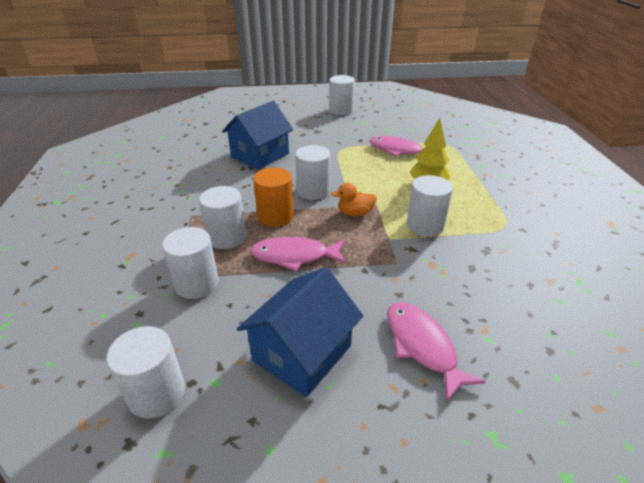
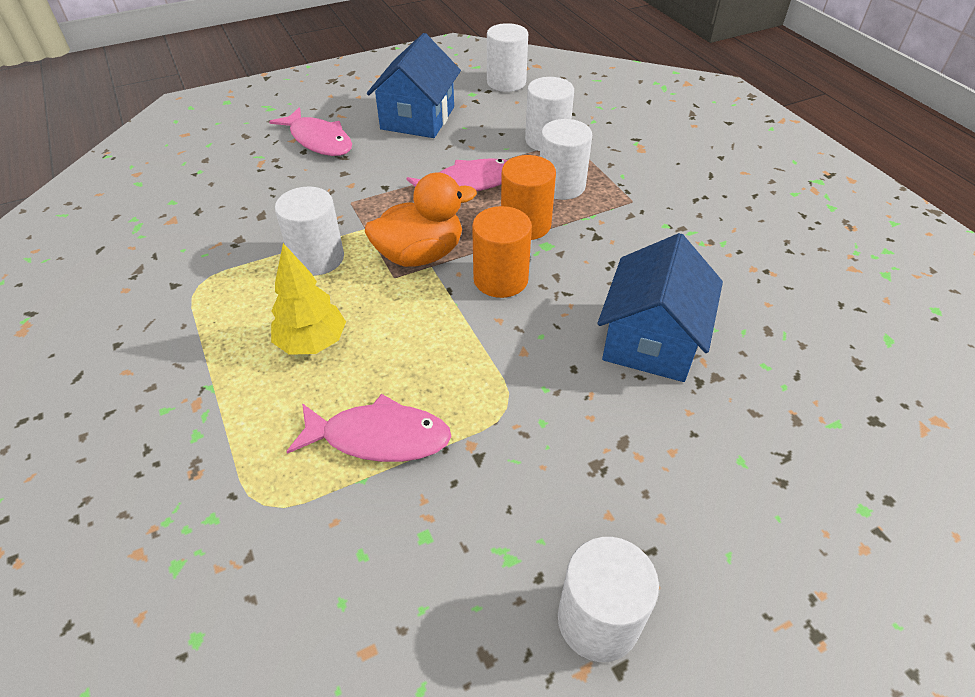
camera: 160 degrees right, 10 degrees up
(313, 191) = (500, 279): white cylinder -> orange cylinder
(355, 213) = (420, 255): orange duck -> orange duck, size x1.70

